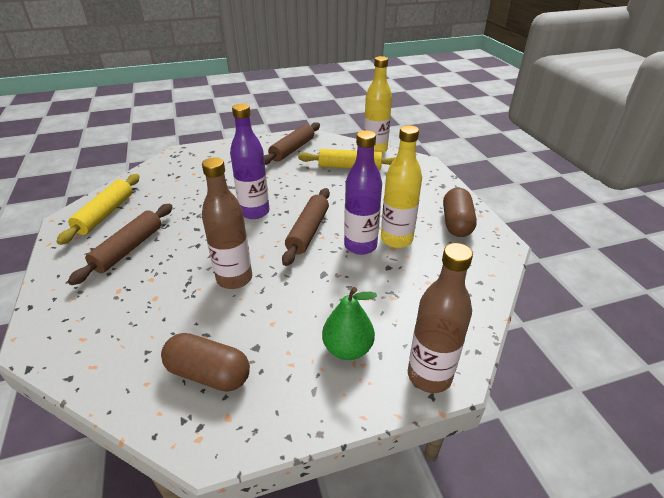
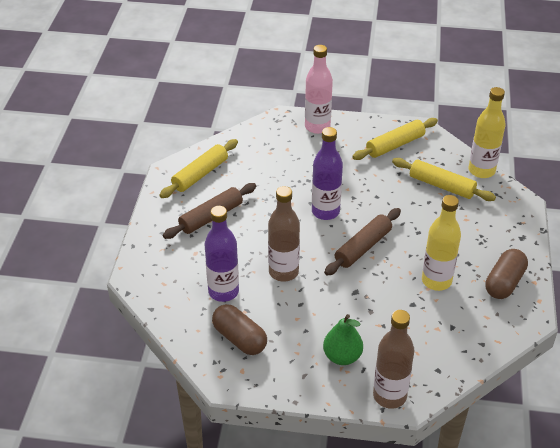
camera: 25 degrees right, 5 degrees up
(215, 152) = (317, 127): none -> pink bottle
(292, 149) = (395, 145): brown rolling pin -> yellow rolling pin
(360, 246) = (400, 276): purple bottle -> purple bottle (223, 291)

